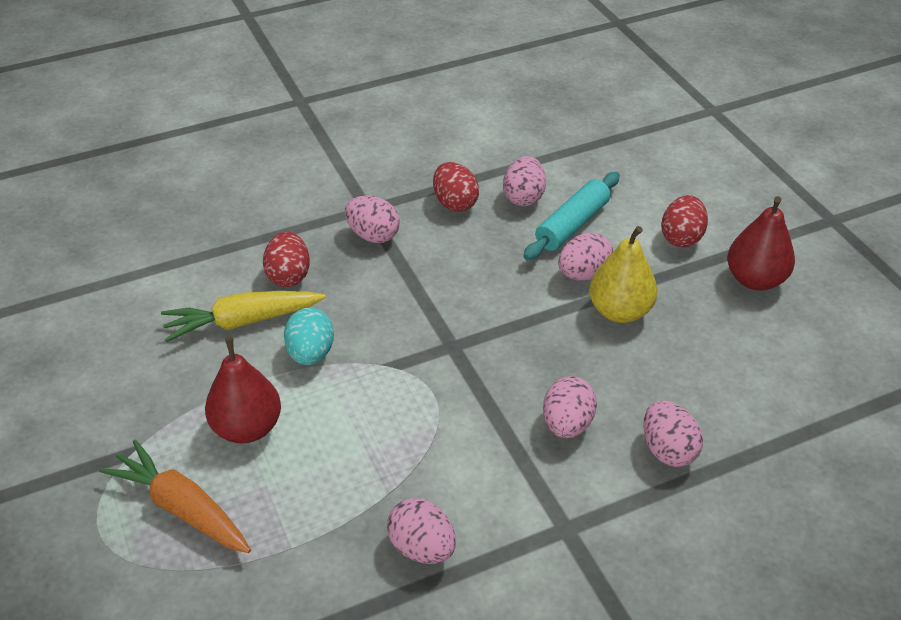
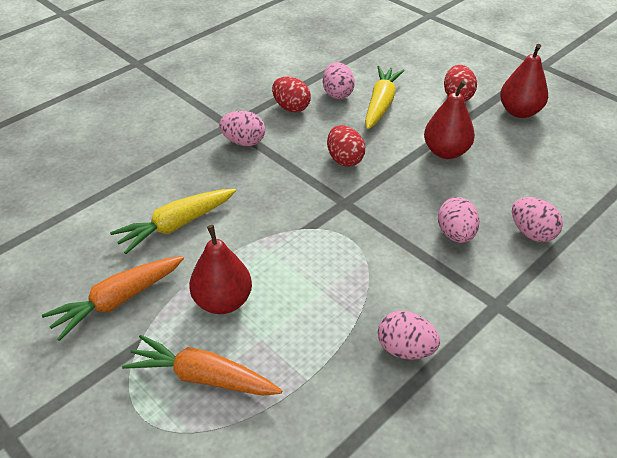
camera: 20 degrees left, 0 degrees up
(137, 394) = (118, 301): none -> orange carrot
(288, 276) = (195, 184): red egg -> red egg (344, 159)
(311, 354) = (243, 235): turquoise egg -> none
(572, 225) = (381, 104): turquoise rolling pin -> yellow carrot
(583, 274) = (407, 134): pink egg -> none
(619, 311) = (446, 152): yellow pear -> red pear

